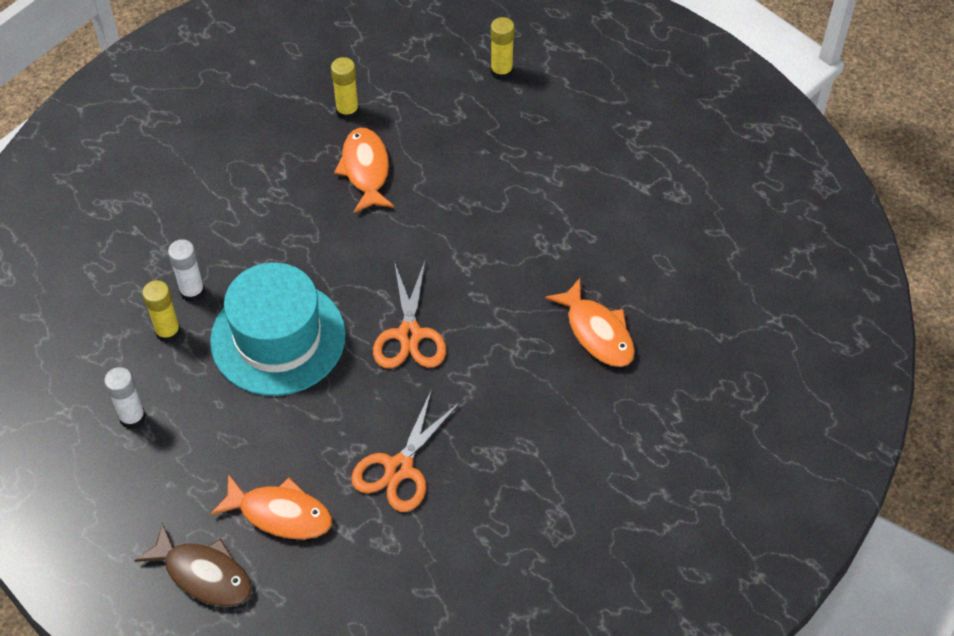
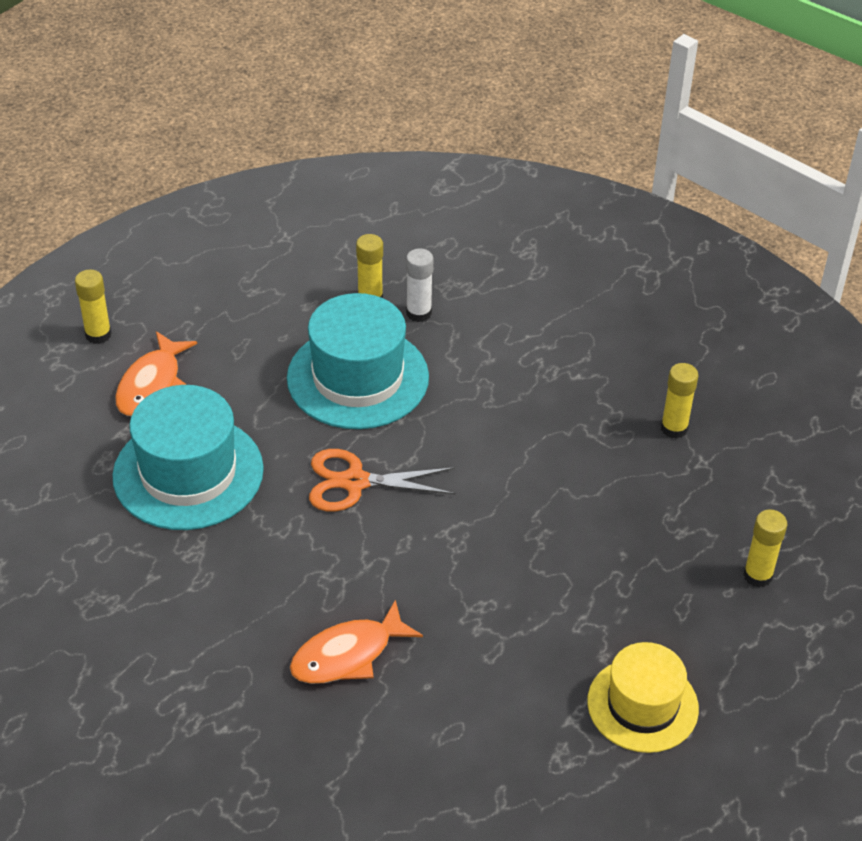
camera: 90 degrees right, 10 degrees down
(132, 417) = (273, 280): white glue stick -> none
(204, 574) = (98, 335): brown fish -> yellow glue stick
(365, 170) = (586, 445): orange fish -> none
(399, 469) = (188, 473): orange scissors -> turquoise hat
(626, 146) = (642, 705): none -> yellow hat

